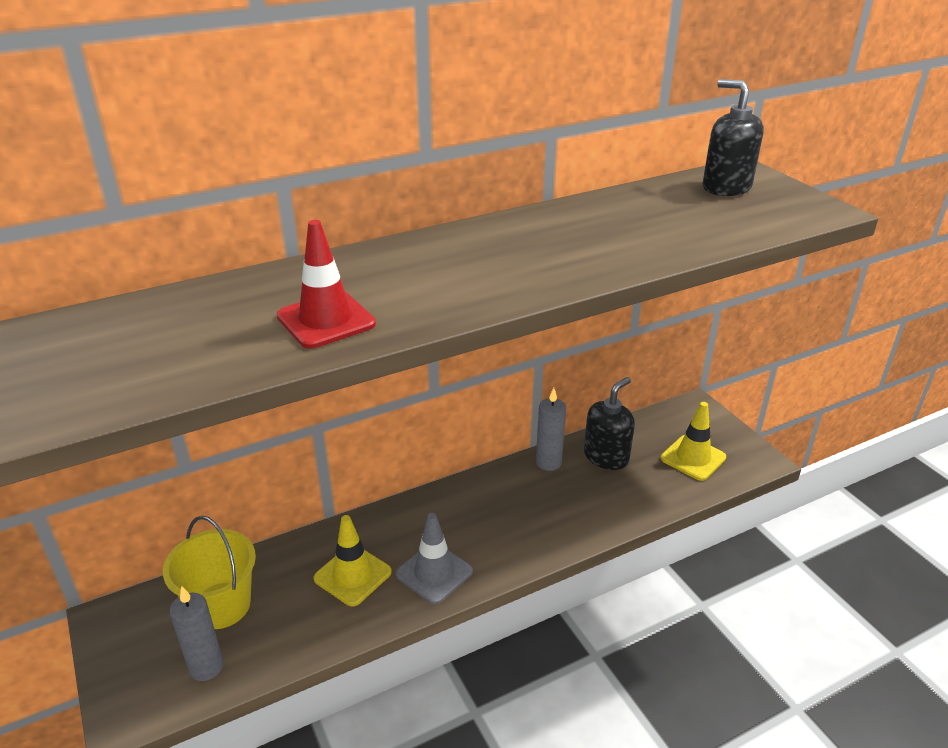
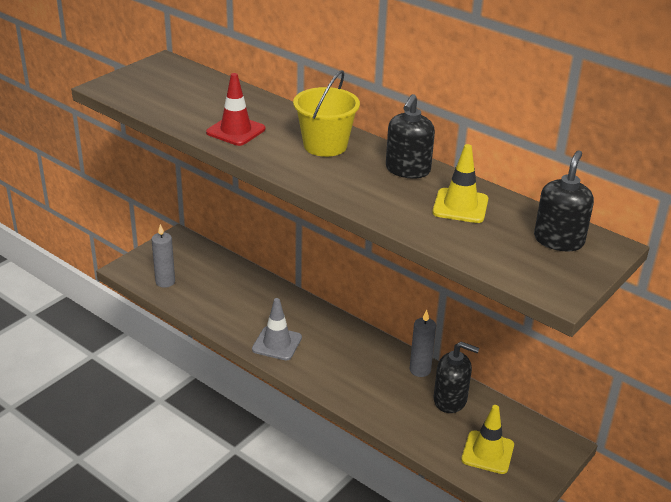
camera: 65 degrees right, 0 degrees up
(221, 605) = (206, 271): yellow bucket -> yellow bucket (325, 145)
(352, 575) = (255, 311): yellow traffic cone -> yellow traffic cone (460, 206)
(535, 225) = (407, 170): none -> black soap dispenser

